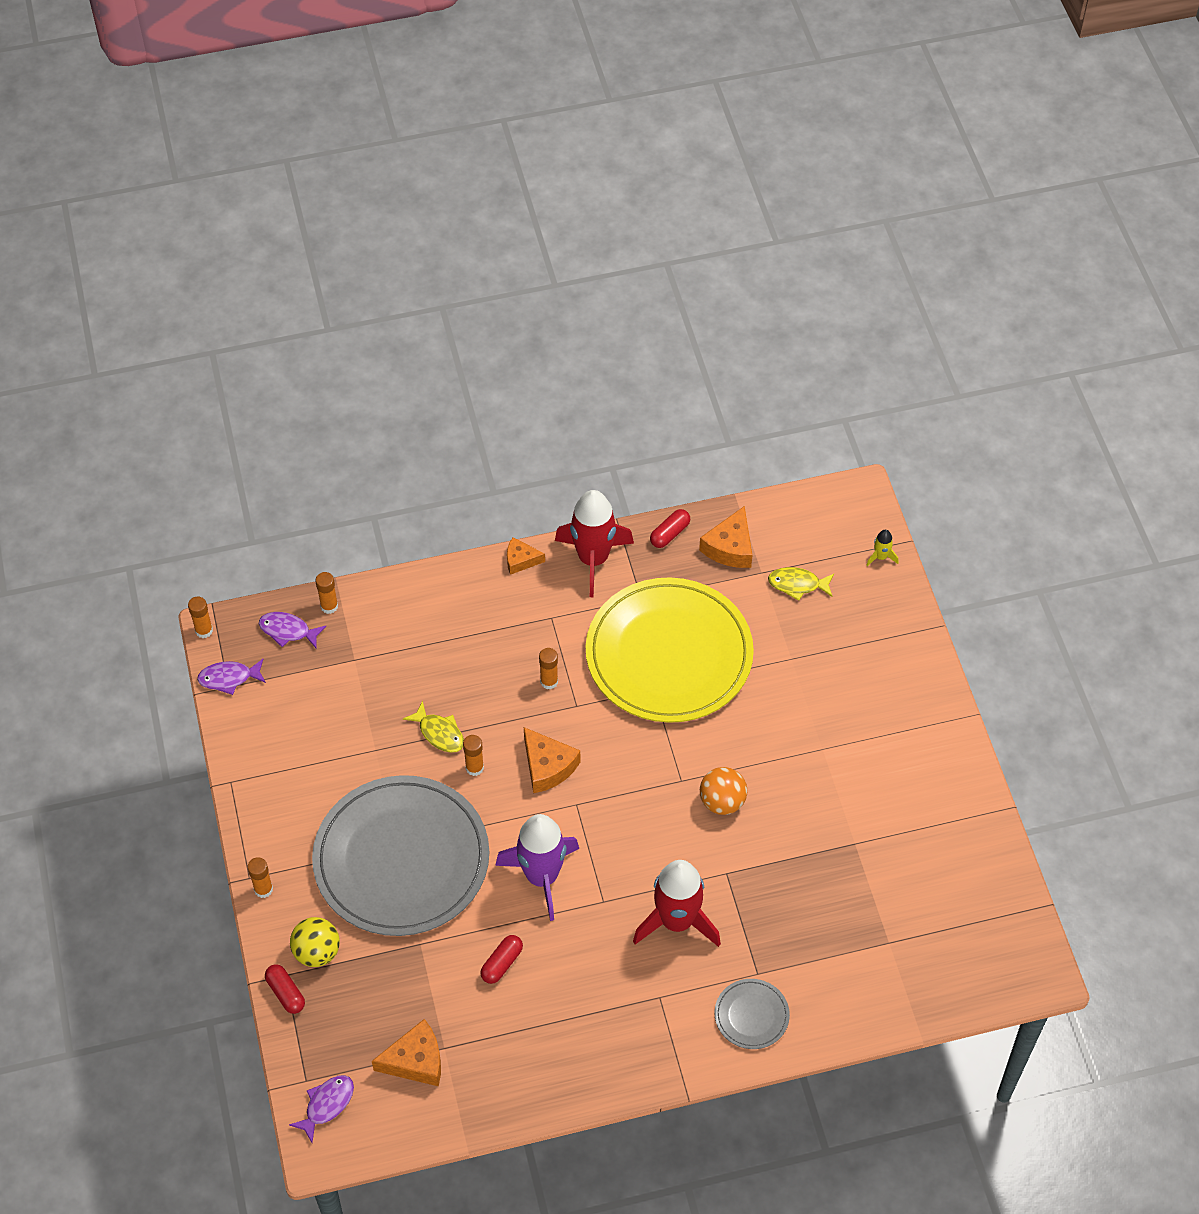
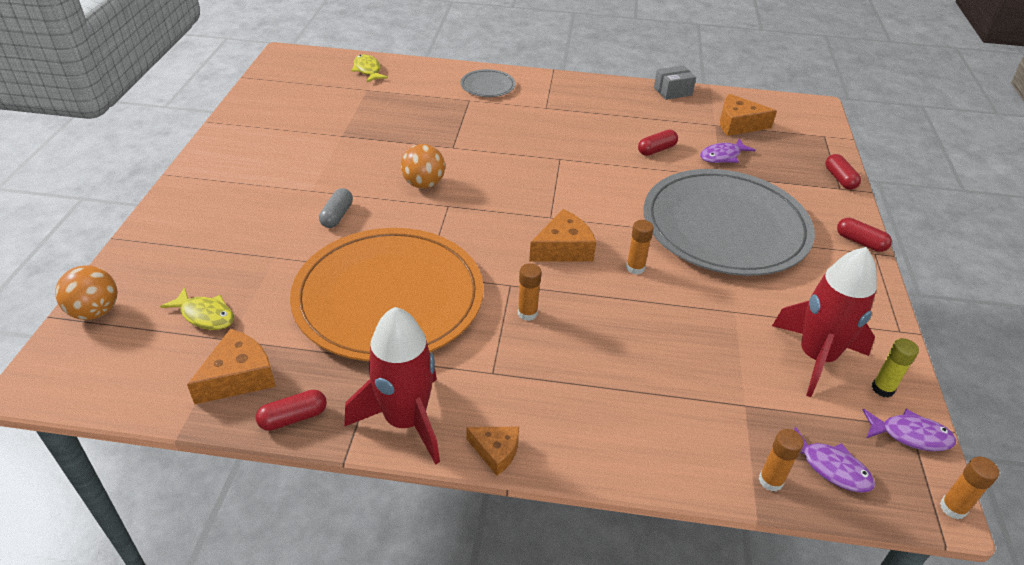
camera: 160 degrees left, 15 degrees down
(248, 714) = (882, 388): none -> yellow glue stick
(263, 889) = (860, 242): orange glue stick -> red capsule
(317, 952) = (811, 193): yellow ball -> none
(327, 1105) = (809, 122): purple fish -> purple fish (722, 156)
(439, 733) = (662, 305): yellow fish -> yellow fish (368, 70)
(514, 1107) = (672, 91): none -> grey box
(542, 877) = (603, 184): purple rocket -> none
(547, 766) = (563, 249): orange cheese -> orange cheese turned 75 degrees clockwise
(669, 654) = (389, 297): yellow plate -> orange plate
(677, 921) = (509, 135): red rocket -> red rocket (816, 357)
(774, 726) = (337, 215): none -> grey capsule
(881, 557) = (95, 311): yellow rocket -> orange ball

